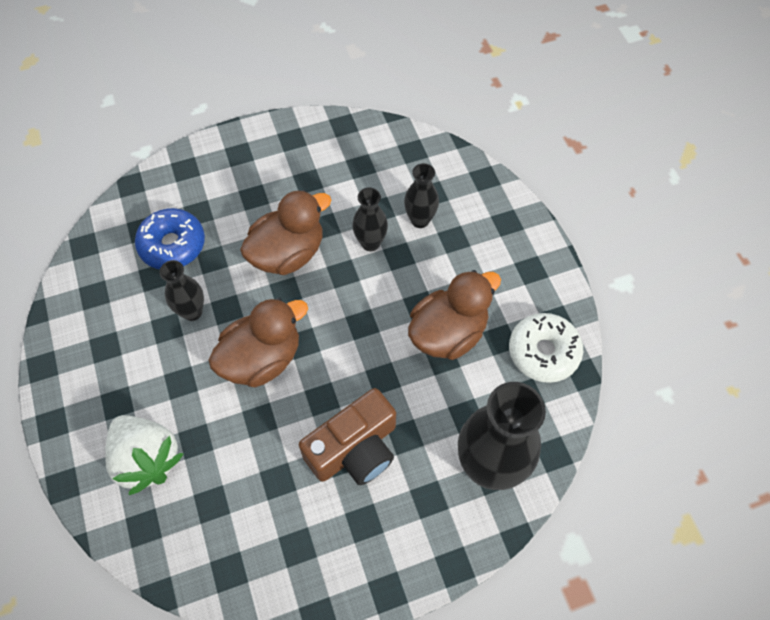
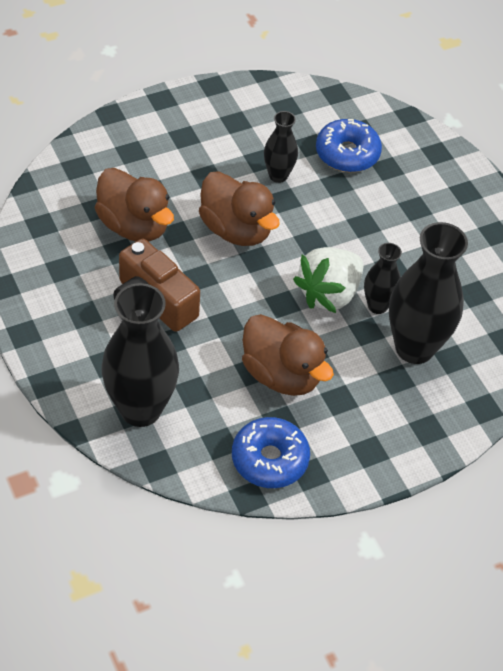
camera: 80 degrees right, 10 degrees down
(147, 459) = (135, 162): white strawberry -> white strawberry (329, 294)
(288, 253) = (353, 240): brown duck -> brown duck (134, 226)
(420, 220) = (414, 348): black vase -> black vase, size x1.91
(543, 352) = (269, 459): white donut -> blue donut

